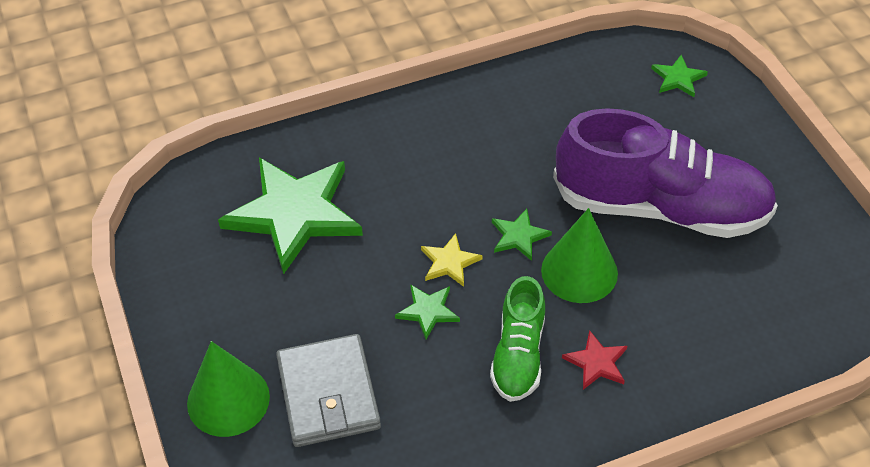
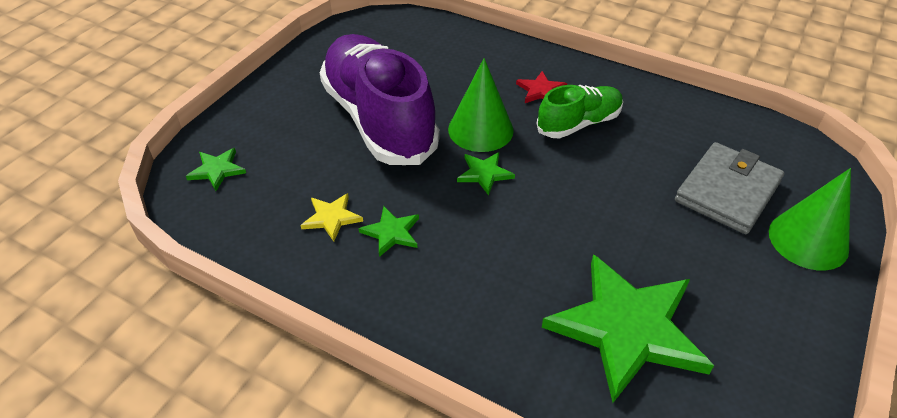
camera: 130 degrees left, 5 degrees down
(428, 311) = (604, 182): green star -> green star (391, 232)
(449, 262) = (551, 196): yellow star -> yellow star (331, 218)

